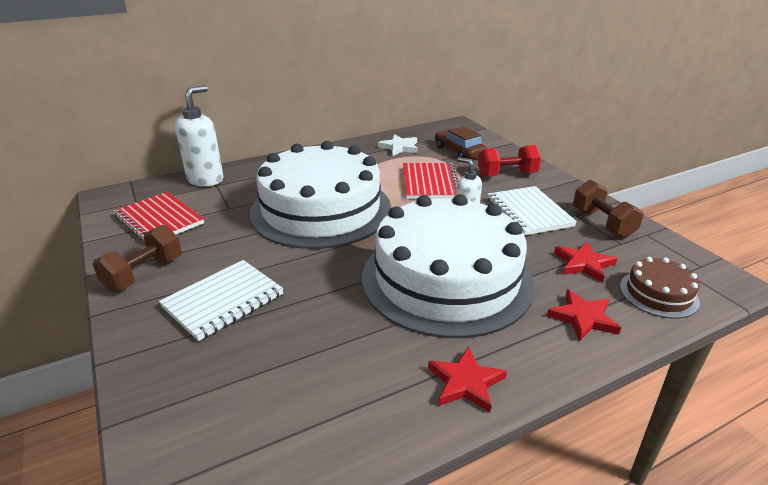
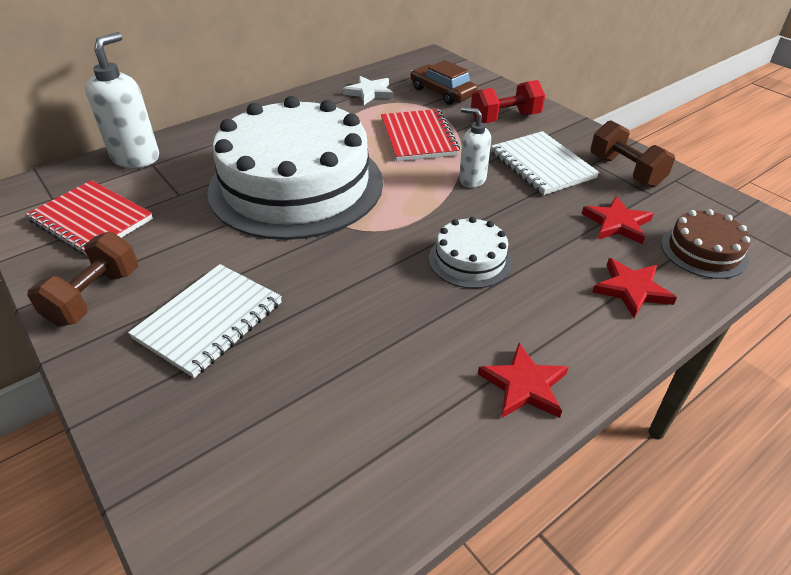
camera: 10 degrees left, 10 degrees up
(446, 279) = (470, 260): white cake -> white cake, size x0.41

